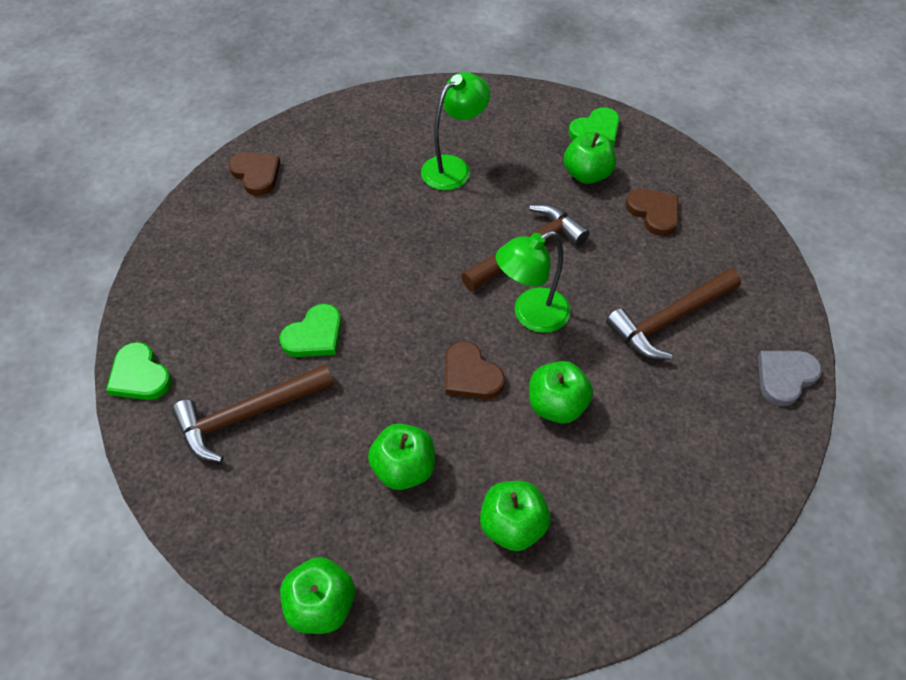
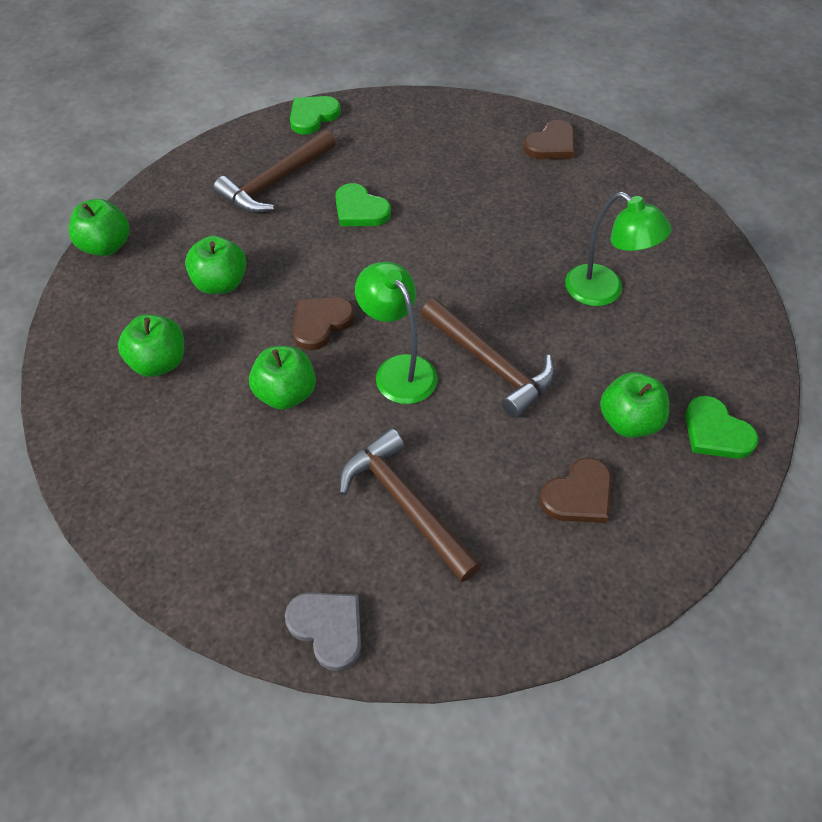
camera: 85 degrees right, 0 degrees up
(249, 415) = (276, 182): brown hammer -> brown hammer turned 105 degrees counterclockwise

